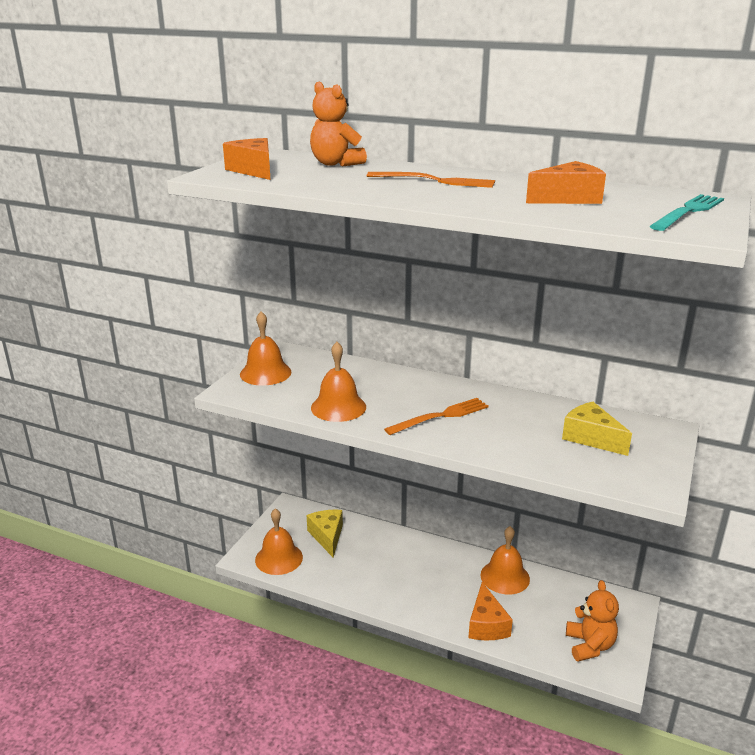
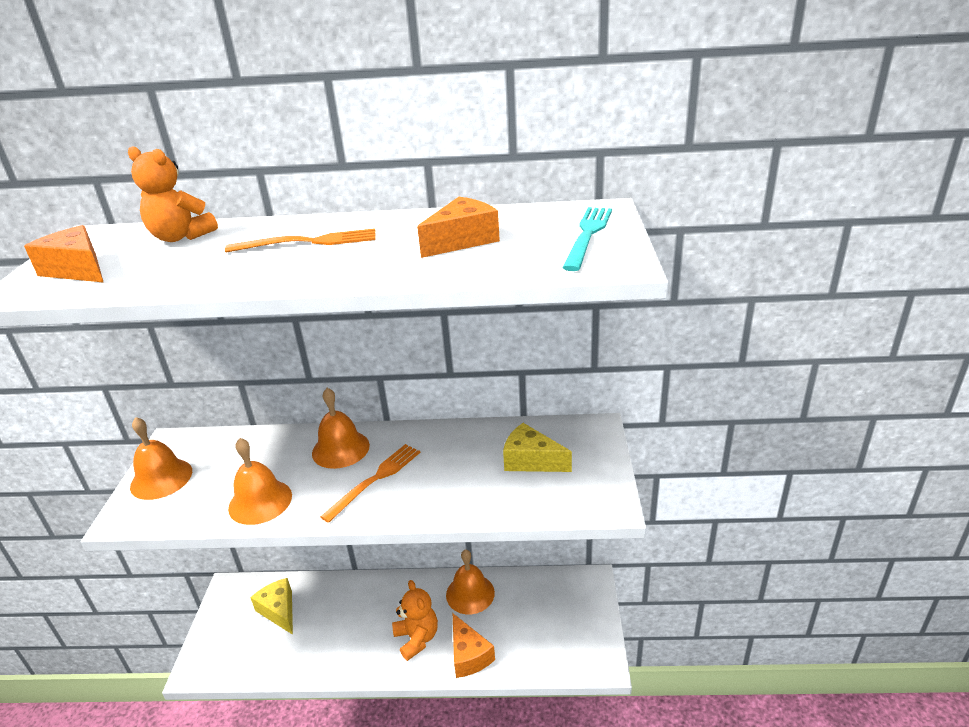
camera: 20 degrees left, 5 degrees up
(279, 558) = (233, 657): orange bell -> orange bell (340, 449)
(589, 645) = (568, 641): orange teddy bear -> orange teddy bear (417, 638)

